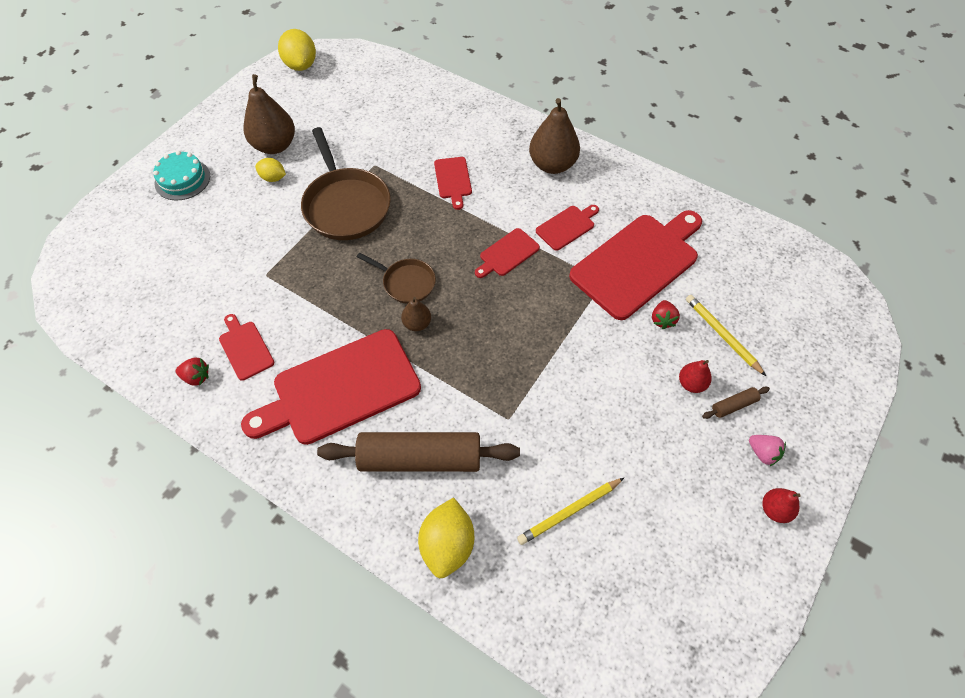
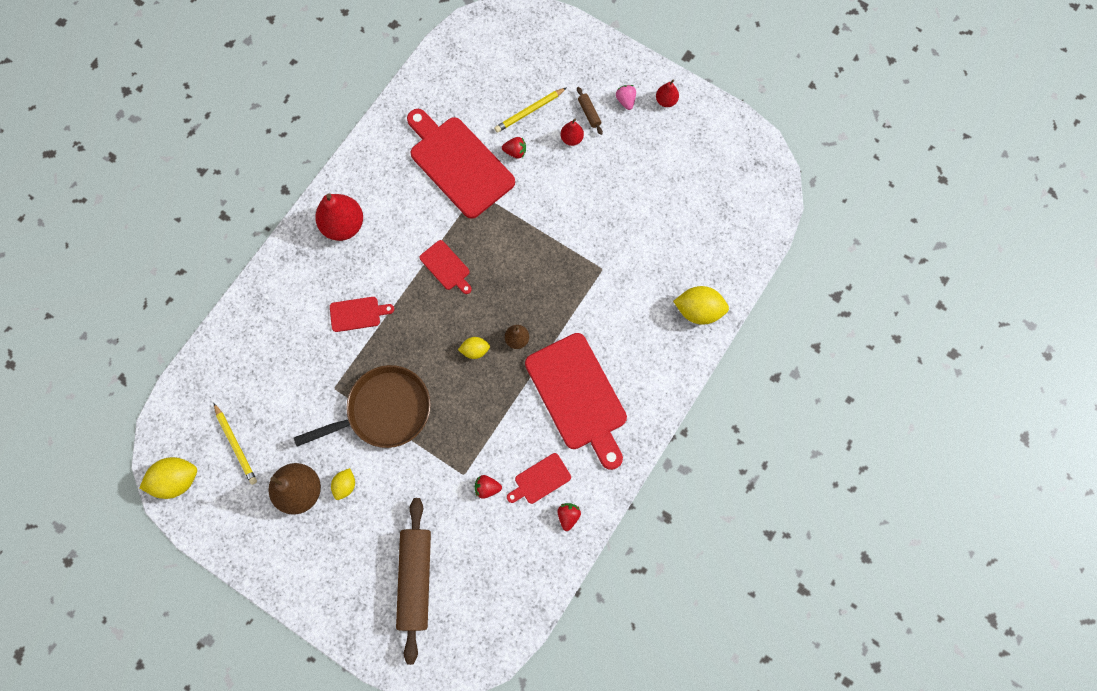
camera: 90 degrees left, 15 degrees up
(182, 179) = (342, 578): turquoise cake -> none
(246, 296) = (487, 487): none -> red strawberry
(406, 282) = (475, 350): brown pan -> yellow lemon
(420, 459) = (636, 332): brown rolling pin -> brown rolling pin (416, 579)
(552, 165) = (343, 225): brown pear -> red pear
(567, 226) = (418, 217): red cutting board -> none
(569, 511) = (672, 230): yellow pencil -> yellow pencil (236, 445)
(762, 453) = (625, 101): pink strawberry -> pink strawberry turned 60 degrees counterclockwise

